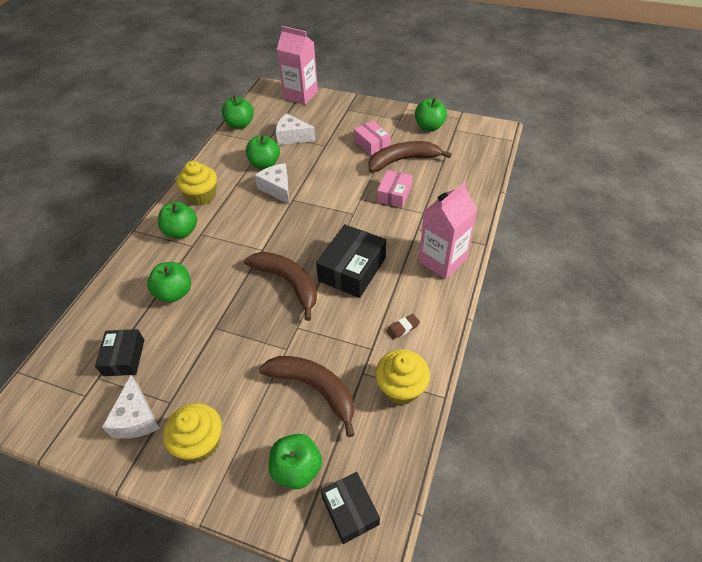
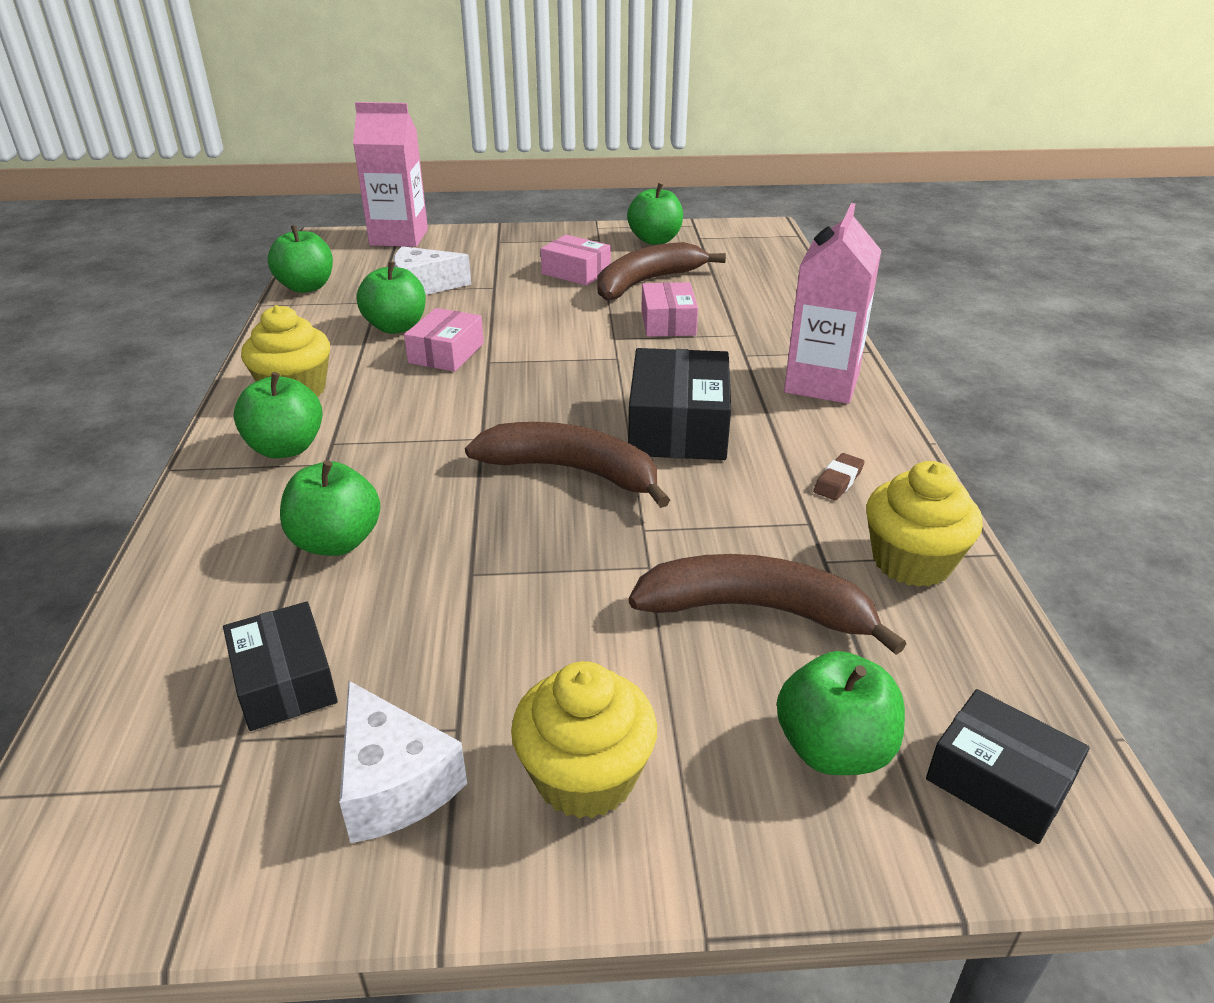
camera: 25 degrees left, 15 degrees down
(277, 189) = (446, 353): white cheese -> pink box

